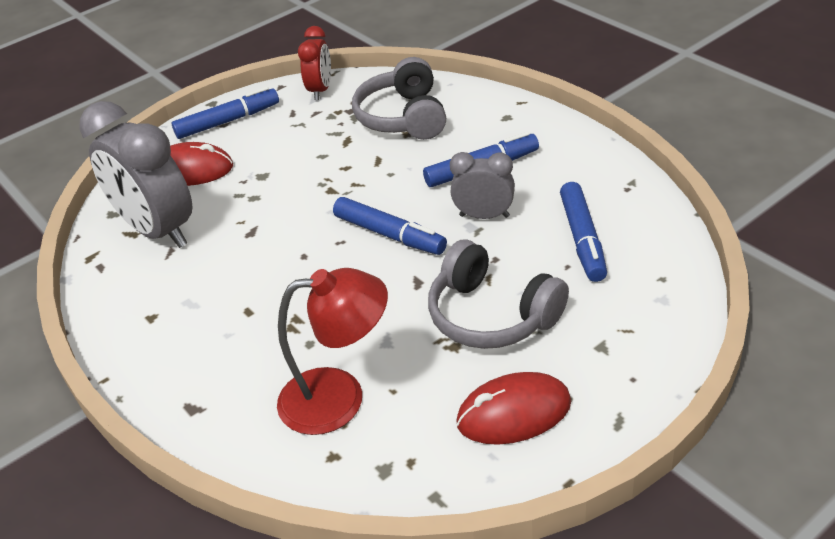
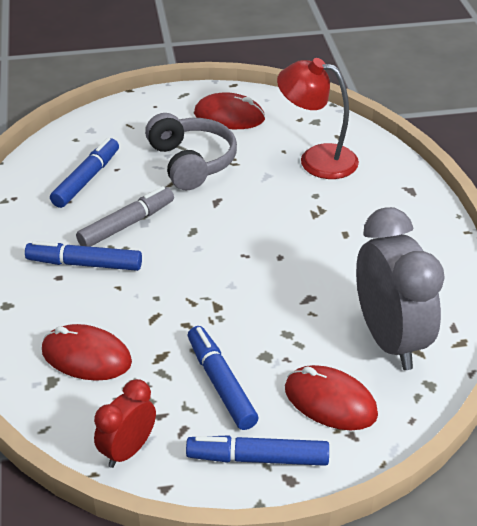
camera: 155 degrees left, 0 degrees up
(389, 234) = (205, 243): blue marker -> blue marker (221, 383)
(403, 117) = (86, 356): grey headphones -> red mouse
(484, 216) = (127, 224): grey clock -> grey marker

